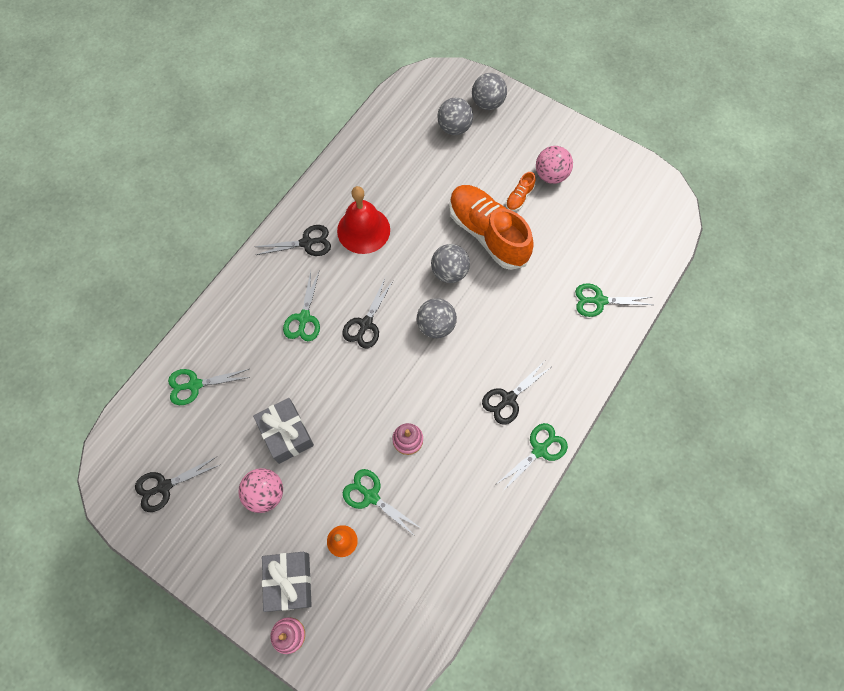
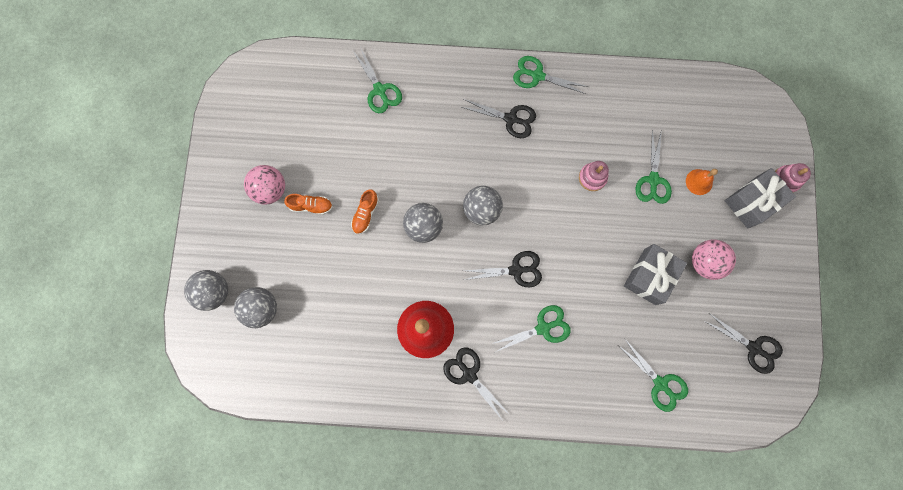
camera: 120 degrees left, 10 degrees up
(487, 233) = (365, 214): orange shoe -> orange shoe, size x0.41

